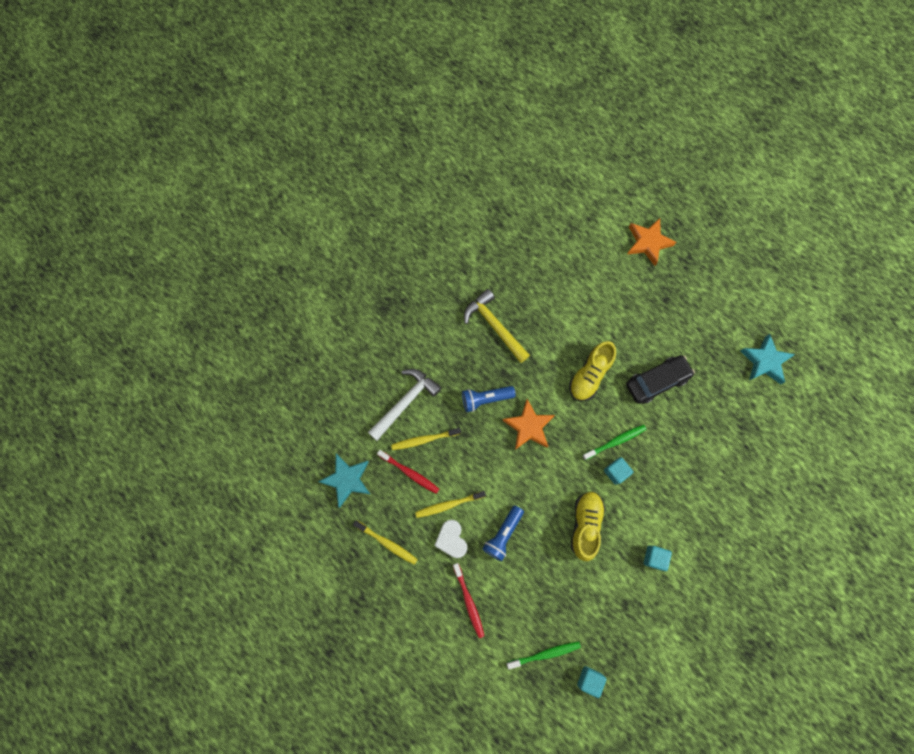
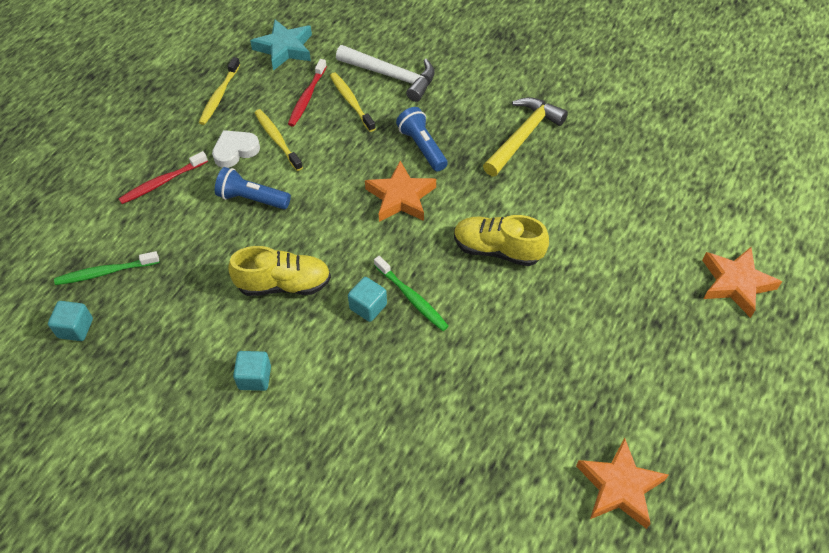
camera: 75 degrees right, 20 degrees down
(545, 654) = (105, 272): green toothbrush -> green toothbrush turned 105 degrees clockwise
(657, 381) = (521, 334): black car -> none
(765, 361) = (619, 487): turquoise star -> orange star

